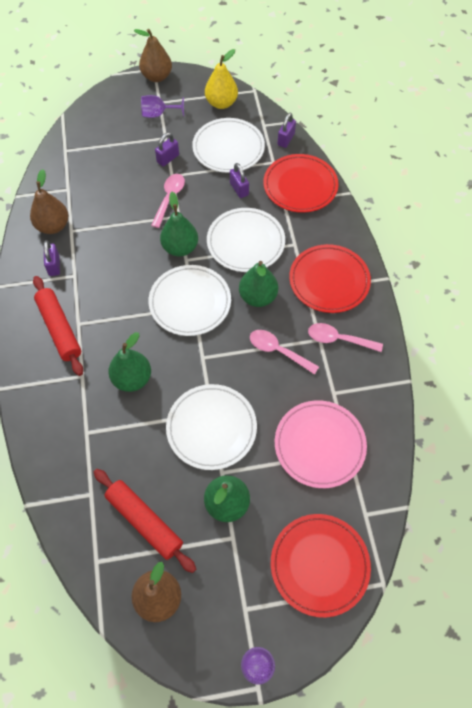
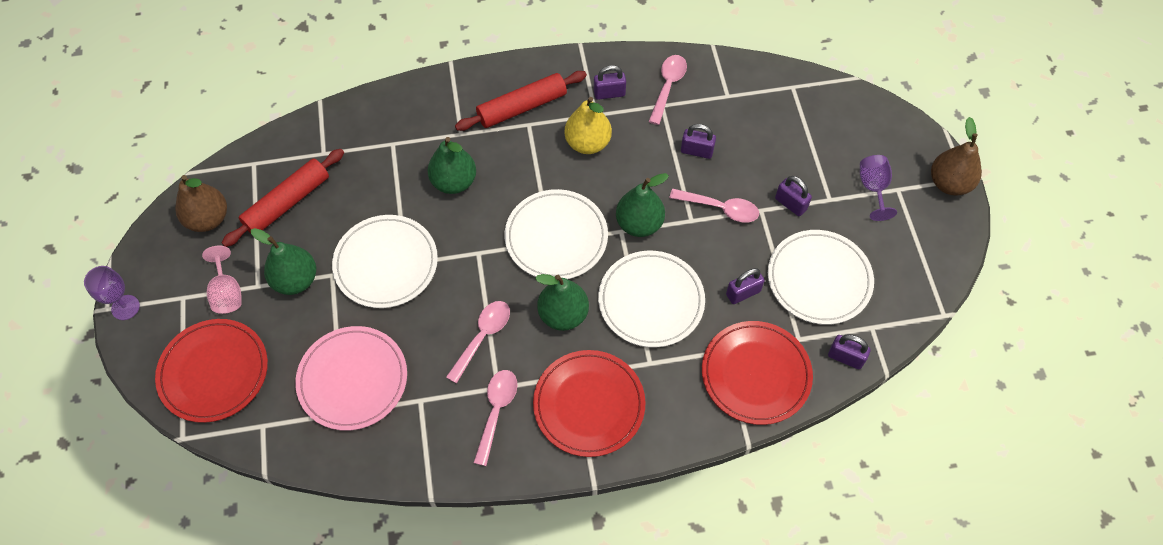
camera: 90 degrees right, 0 degrees up
(53, 226) = (668, 86): brown pear -> pink spoon
(117, 210) = (697, 151): none -> purple padlock
(221, 103) = (908, 269): yellow pear -> yellow pear (587, 143)
(240, 565) = (227, 293): none -> pink goblet

